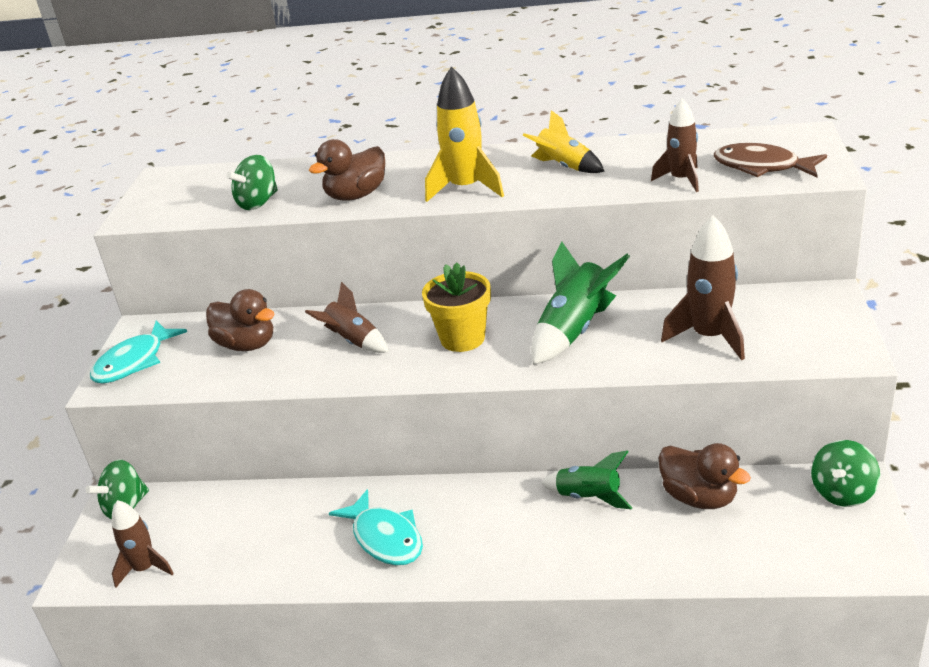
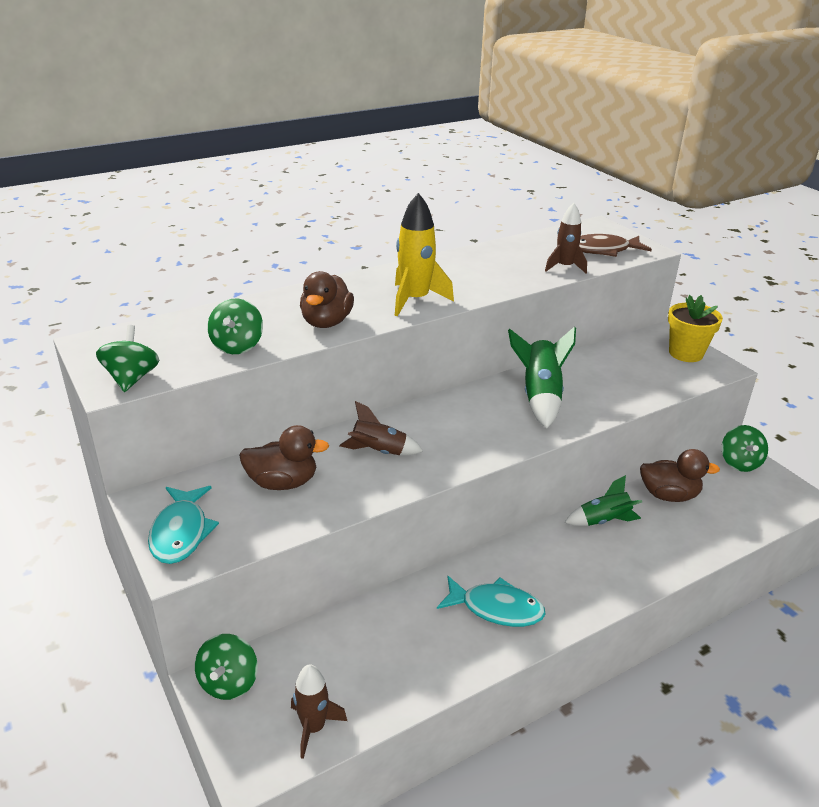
camera: 40 degrees left, 0 degrees up
(151, 214) = (132, 378): none -> green spinning top
(462, 338) = (466, 425): yellow flower pot -> yellow flower pot (686, 353)
(564, 166) = (469, 271): yellow rocket -> none
(709, 337) = (631, 378): brown rocket -> none

